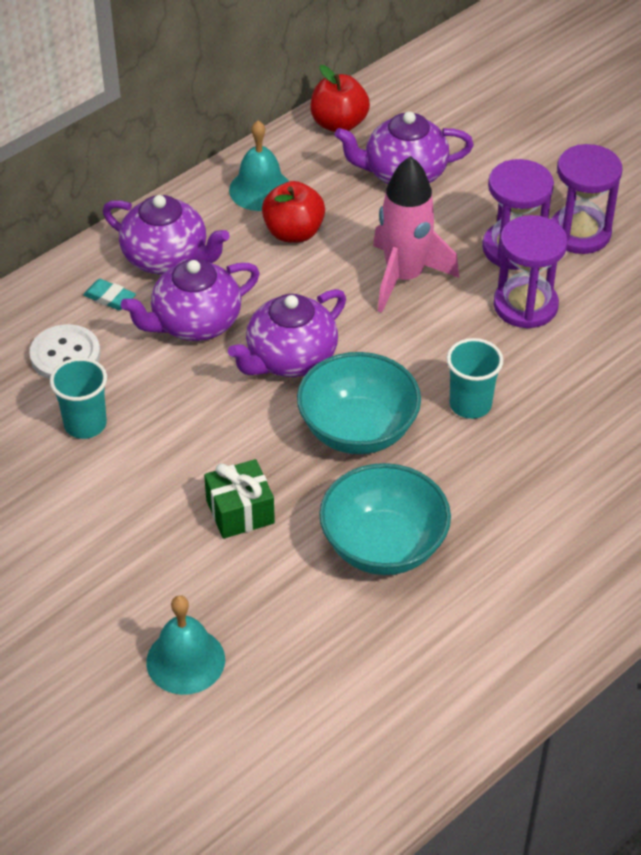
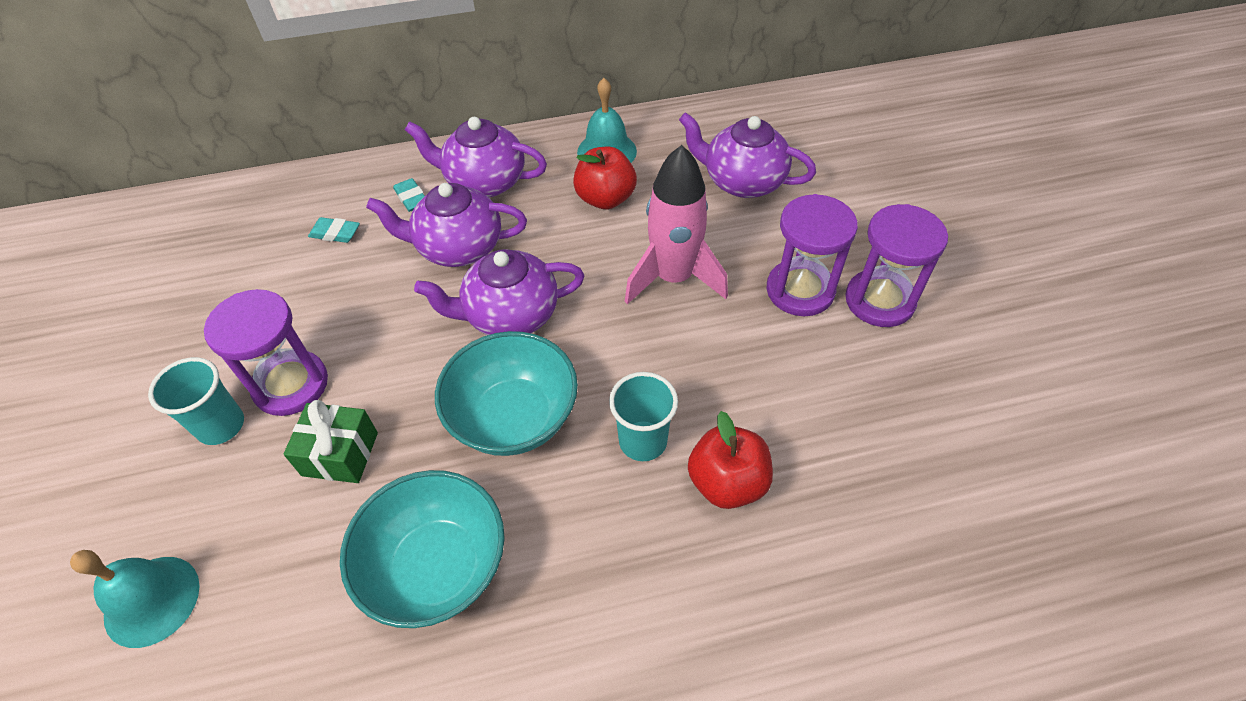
camera: 30 degrees right, 5 degrees up
(65, 355) = (335, 233): white button -> turquoise eraser
(85, 424) = (294, 302): turquoise cup -> turquoise cup (221, 426)
(167, 258) = (484, 182): purple teapot -> purple teapot turned 135 degrees clockwise
(339, 124) = (716, 119): red apple -> red apple (727, 482)
(525, 305) = (773, 355): purple hourglass -> purple hourglass (291, 385)

